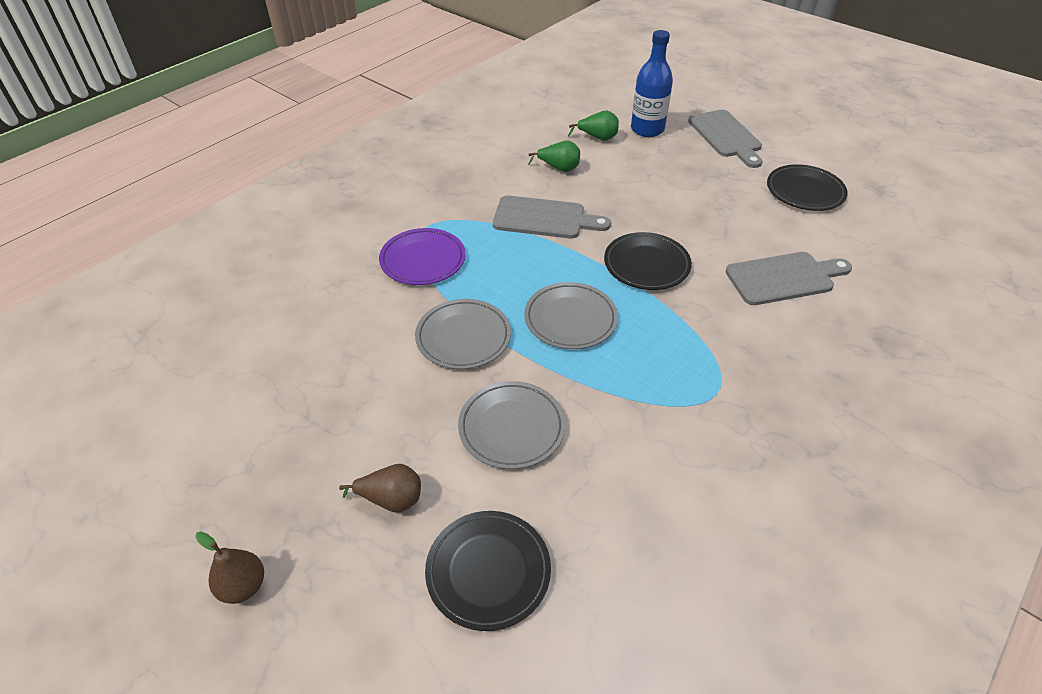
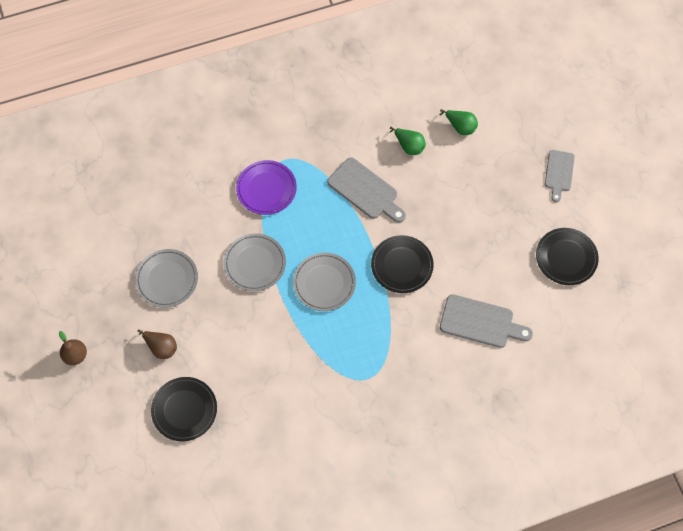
camera: 30 degrees right, 20 degrees up
(511, 427) = (244, 338): grey plate -> grey plate (167, 279)
(647, 129) = (505, 135): blue bottle -> none
(726, 136) = (559, 173): grey cutting board -> grey cutting board, size x0.66

